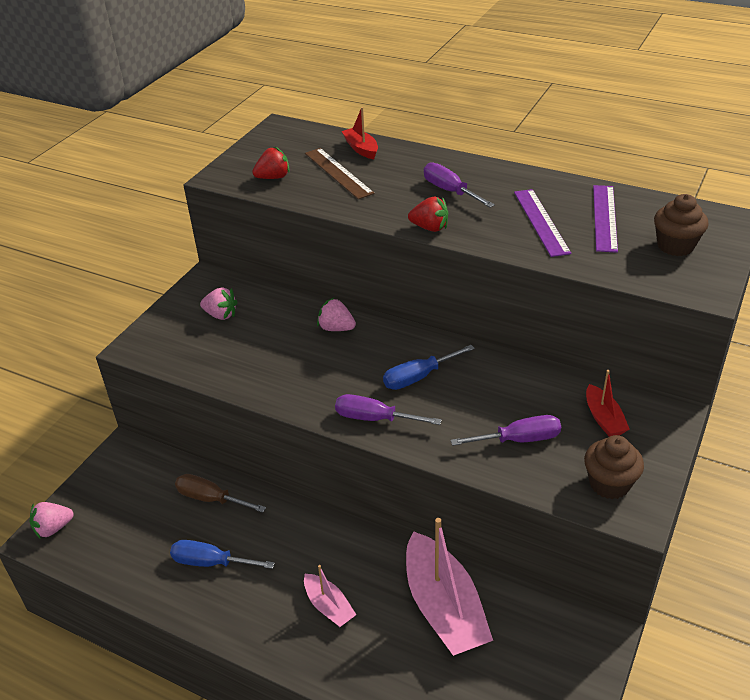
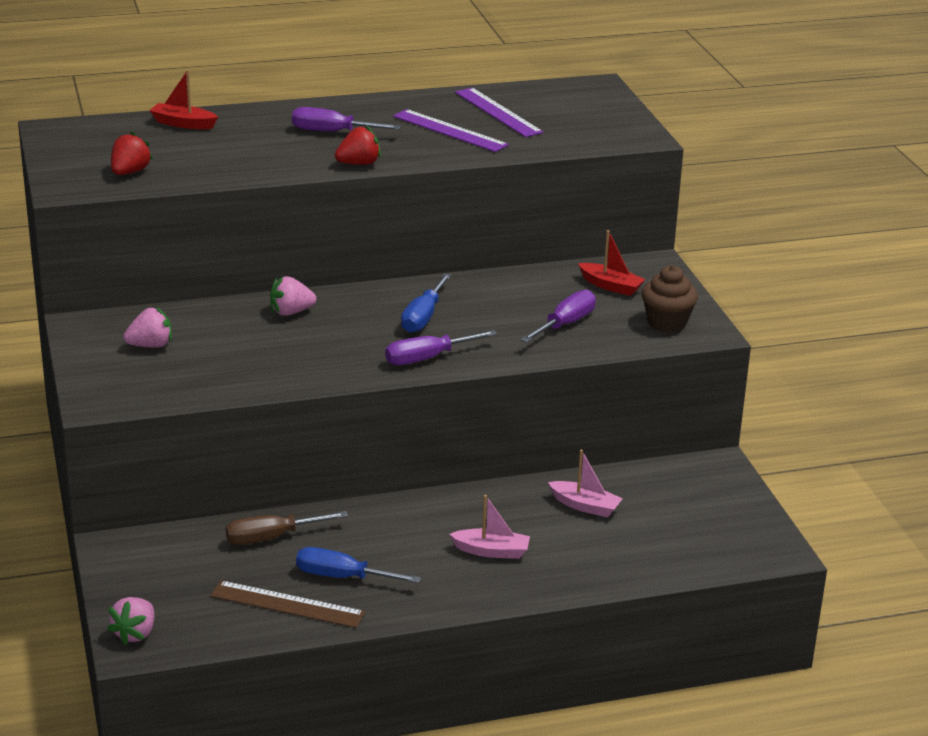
camera: 45 degrees left, 10 degrees down
(211, 562) = (342, 577): blue screwdriver -> blue screwdriver turned 45 degrees clockwise
(338, 173) = (194, 149): brown ruler -> brown ruler (287, 604)
(444, 607) = (585, 506): pink boat -> pink boat, size x0.50
(675, 246) = (580, 115): brown cupcake -> none

